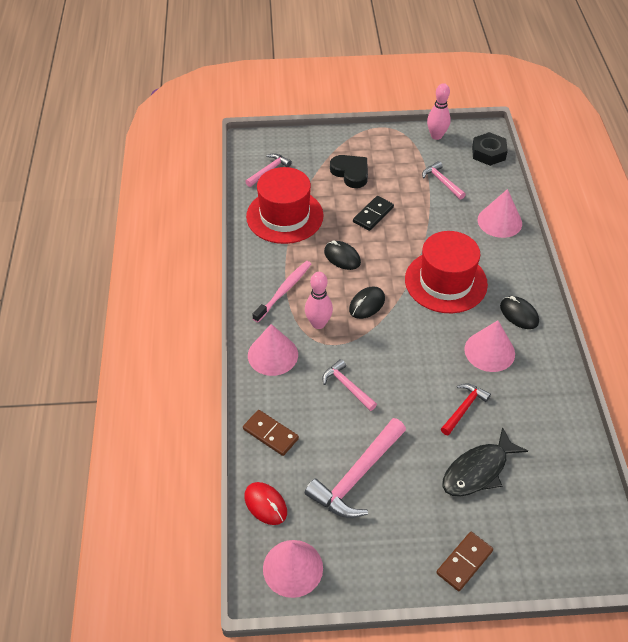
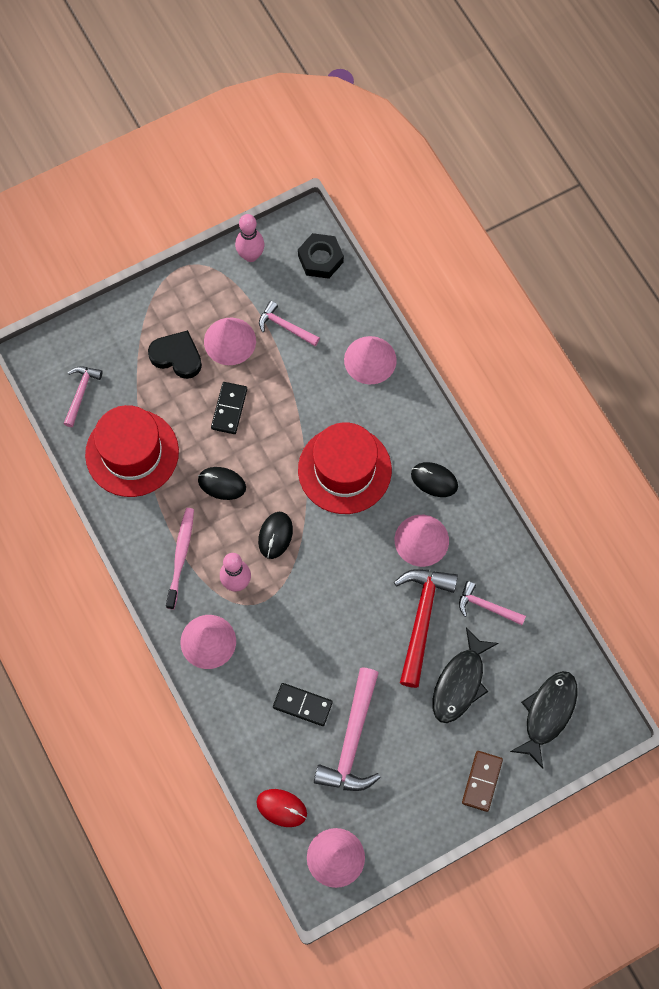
camera: 25 degrees left, 20 degrees up
(270, 434) = (250, 733): brown domino -> none
(326, 431) = (302, 705): none -> black domino
(347, 386) = (299, 645): pink hammer -> pink hammer (486, 606)
(395, 177) = (230, 341): none -> pink cone
(464, 408) = (421, 620): red hammer -> red hammer, size x1.77
(553, 530) = (547, 714): none -> black fish

